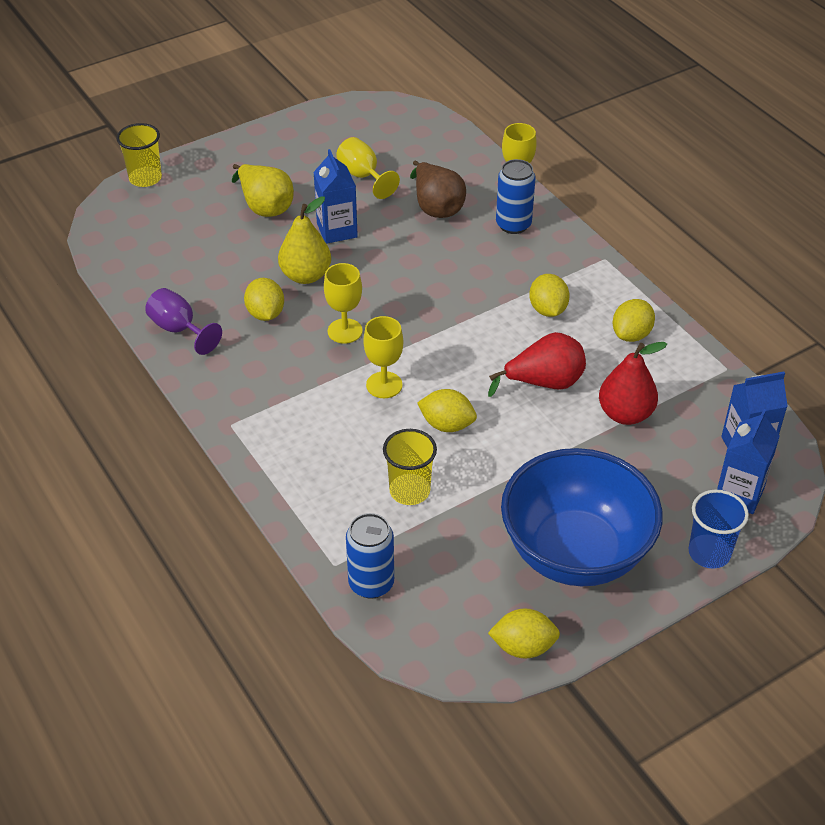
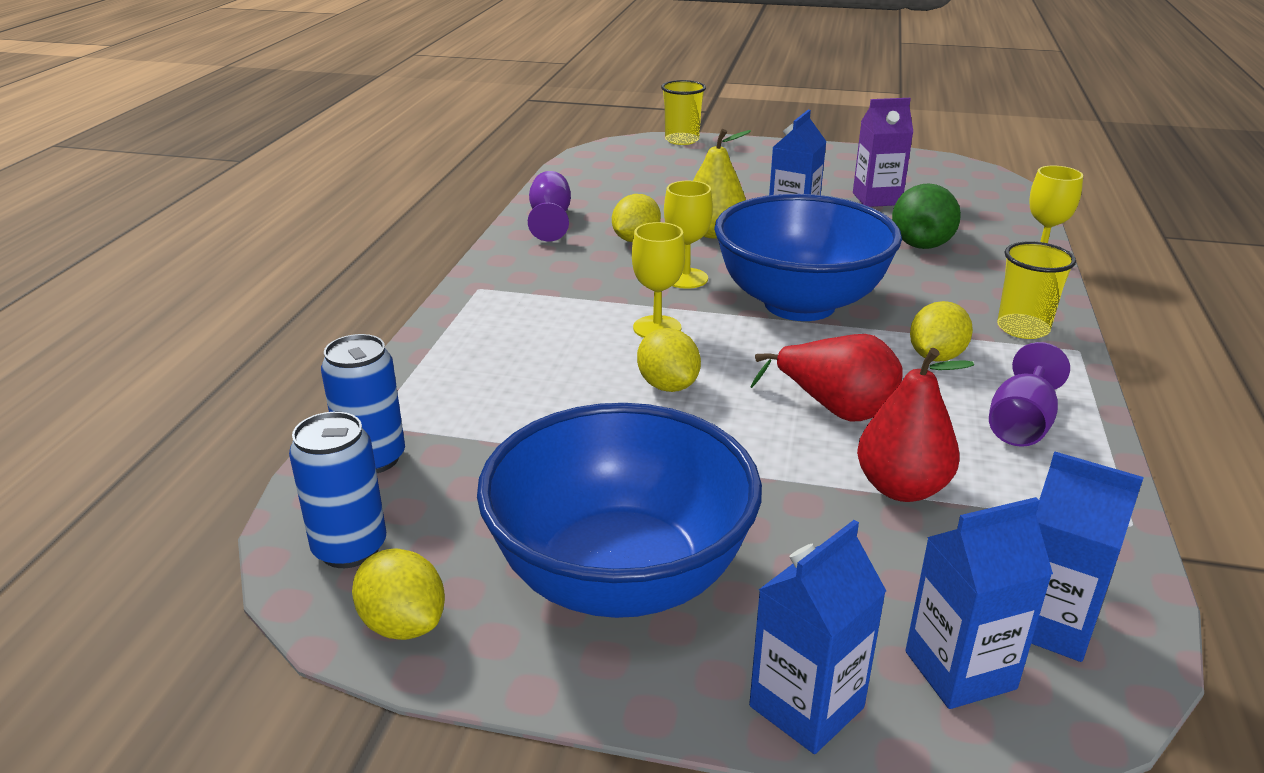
camera: 45 degrees right, 15 degrees down
(265, 206) = (751, 184): yellow pear -> none
(363, 176) = (876, 199): yellow goblet -> purple carton
(409, 491) = (540, 412): yellow cup -> yellow cup (1023, 328)
(435, 312) = (799, 304): none -> blue bowl
(436, 207) = (922, 241): brown pear -> green pear
(513, 225) = (994, 282): blue can -> blue can (350, 548)
(631, 334) = (1021, 424): yellow lemon -> purple goblet
(709, 553) = (806, 707): blue cup -> blue carton

